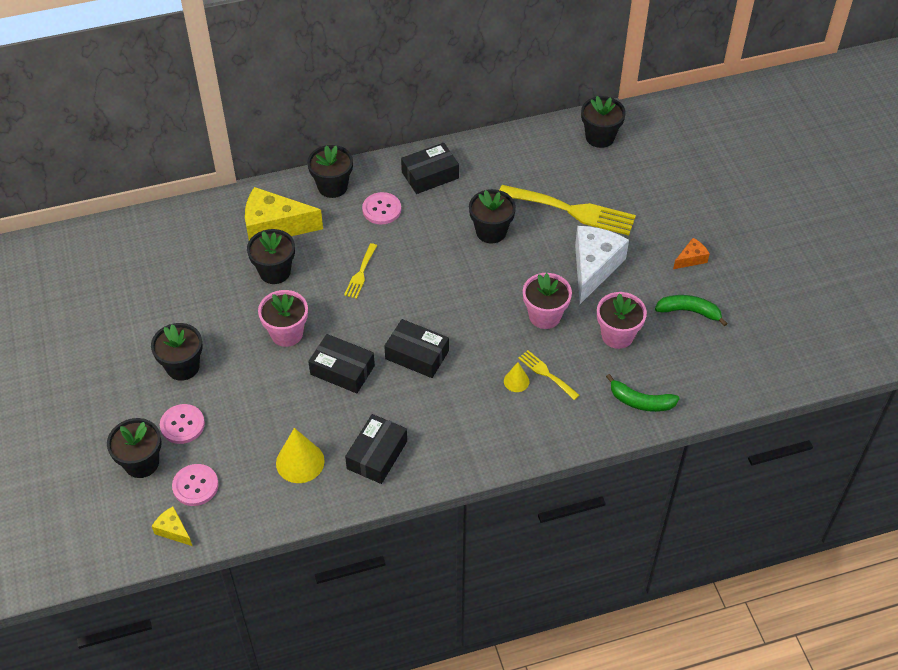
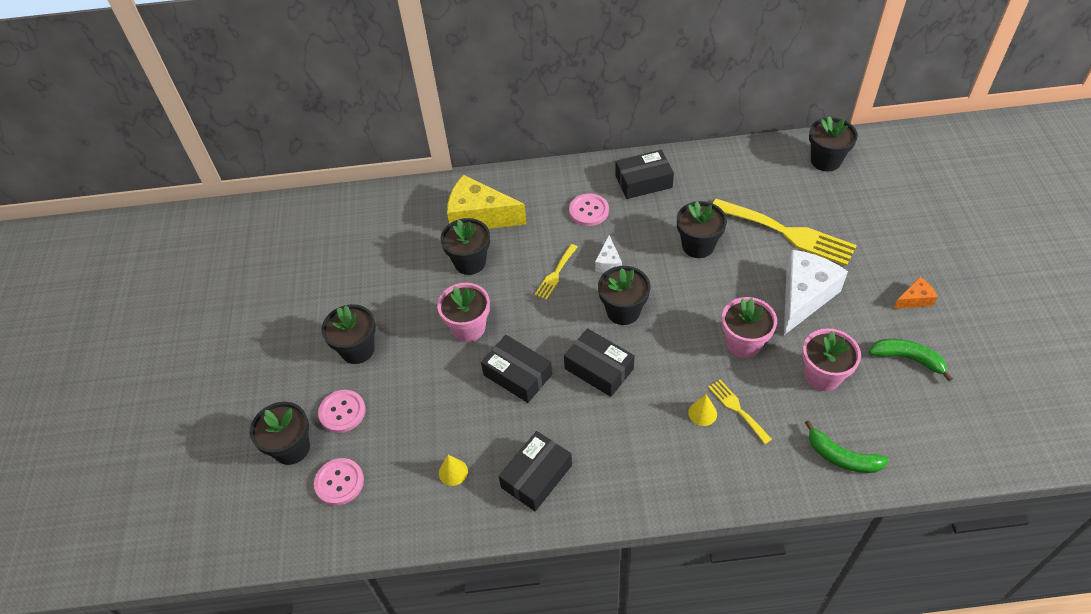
camera: 15 degrees right, 0 degrees up
(173, 530) = (305, 530): yellow cheese -> none
(300, 462) = (453, 472): yellow cone -> yellow cone, size x0.56
(332, 186) = (544, 183): black flower pot -> black flower pot (623, 311)
(409, 257) = (608, 262): none -> white cheese

